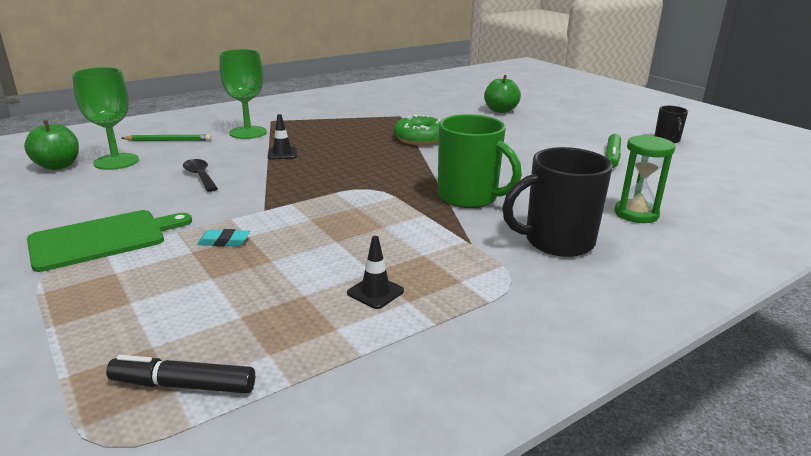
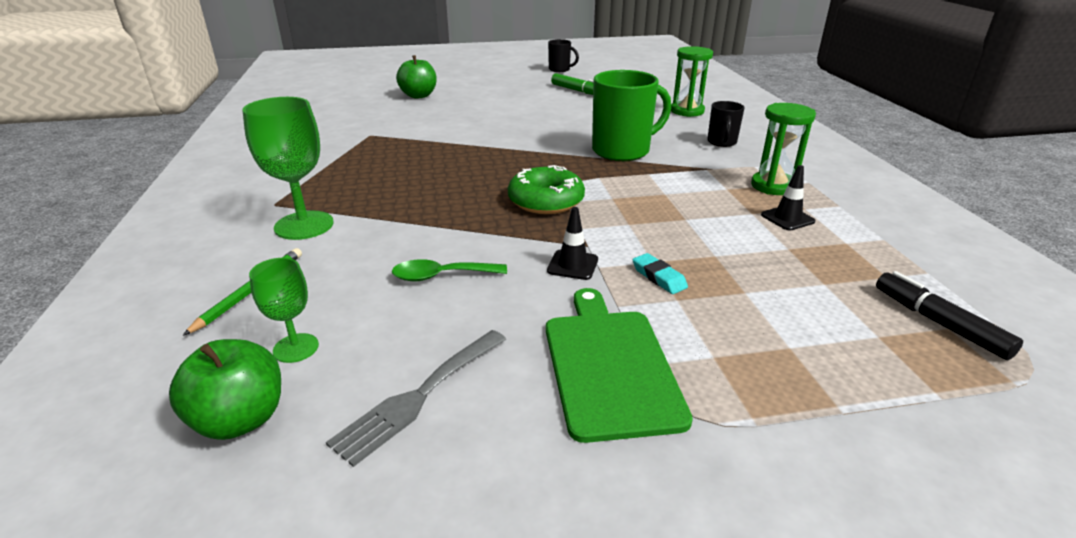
camera: 65 degrees left, 5 degrees up
(73, 195) = (419, 396): none -> grey fork
(116, 161) = (296, 348): green goblet -> green goblet, size x0.57
(183, 385) = (938, 323): black marker -> black marker turned 120 degrees clockwise
(200, 176) = (441, 276): black spoon -> green spoon
(224, 241) = (659, 277): turquoise eraser -> turquoise eraser turned 60 degrees counterclockwise
(282, 154) = (418, 213): black traffic cone -> black traffic cone (572, 265)
(420, 138) = (455, 140): green donut -> green donut (546, 201)
(455, 280) = (773, 186): none -> green hourglass
(556, 242) = (722, 142): black mug -> black mug, size x0.53

